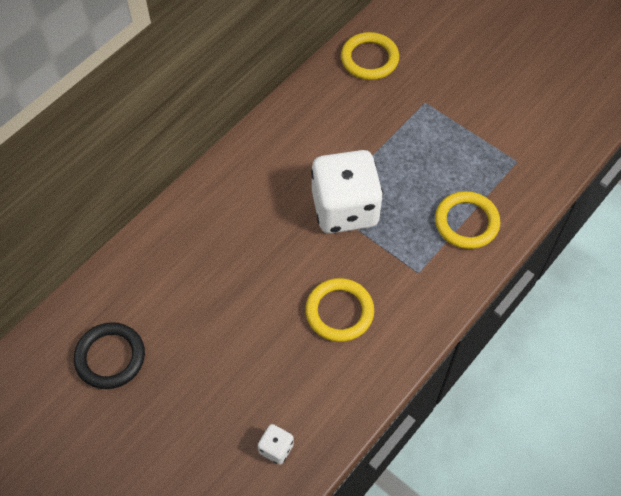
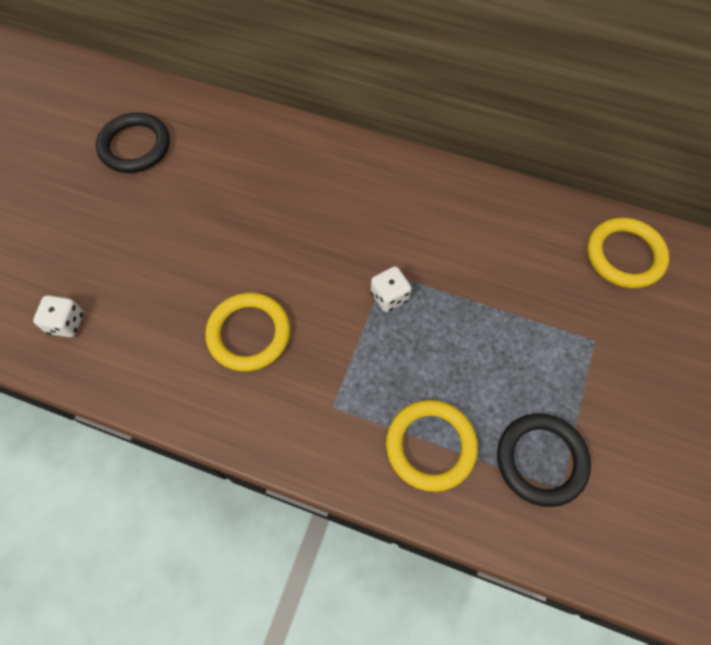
camera: 70 degrees right, 5 degrees up
(345, 209) = (389, 297): white dice -> white dice, size x0.41
(495, 164) = (541, 460): none -> black ring

